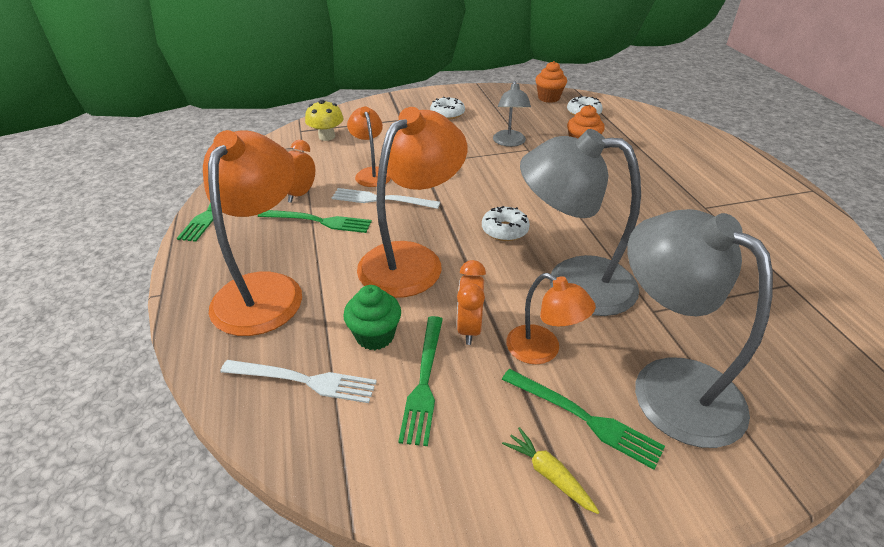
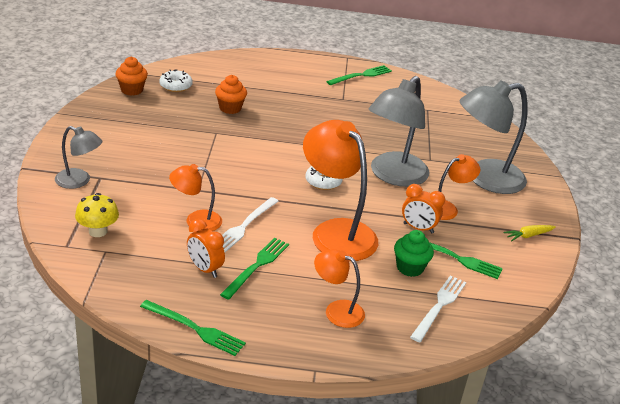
camera: 75 degrees left, 5 degrees down
(264, 289) = (336, 310): orange lamp -> orange lamp, size x0.54
(447, 114) = (113, 149): white donut -> none
(509, 142) = (198, 137): grey lamp -> grey lamp (79, 181)
(583, 418) = (498, 213): green fork -> green fork (361, 75)

